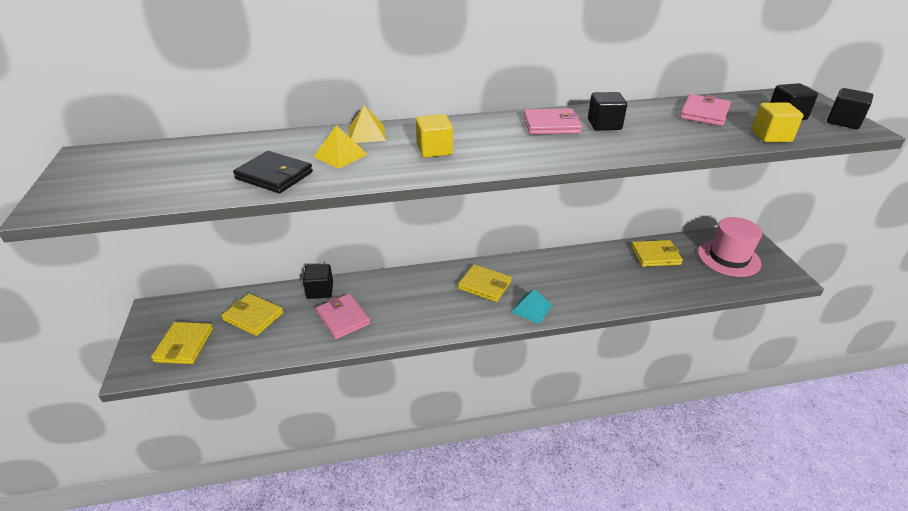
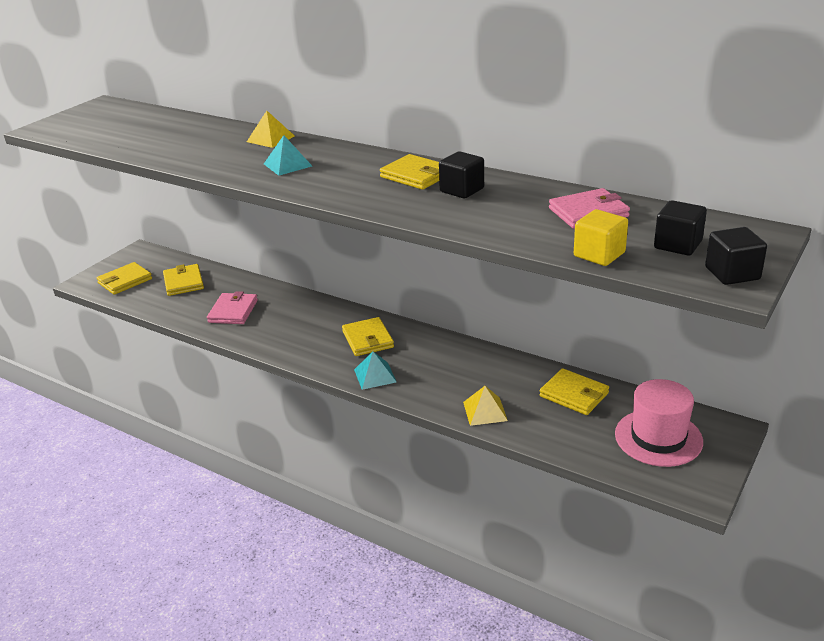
camera: 45 degrees right, 5 degrees down
(274, 175) = (163, 148): black wallet -> none
(320, 290) = (247, 285): black cube -> none
(340, 155) = (224, 148): yellow pyramid -> yellow pyramid (485, 411)
(434, 150) = (287, 165): yellow cube -> turquoise pyramid
(551, 125) = (416, 176): pink wallet -> yellow wallet

